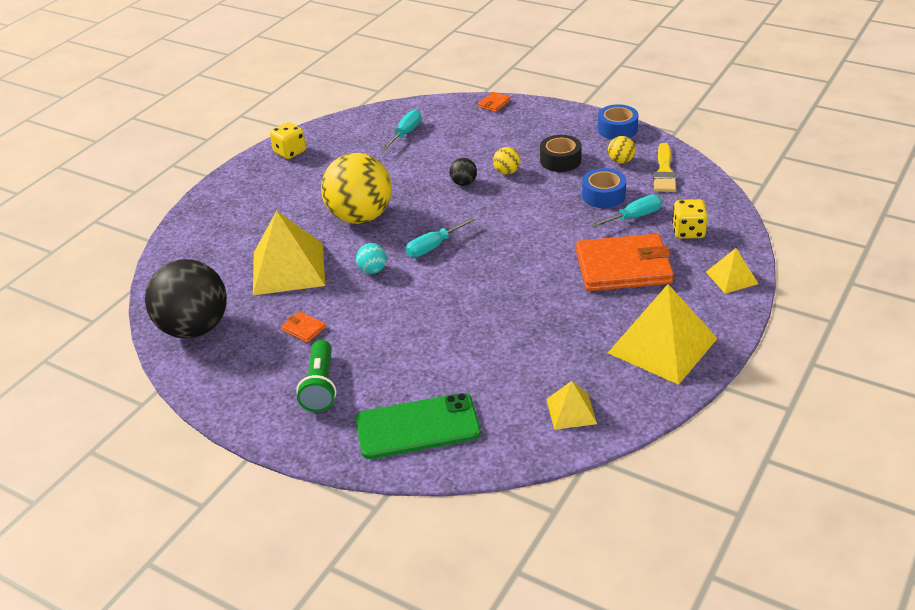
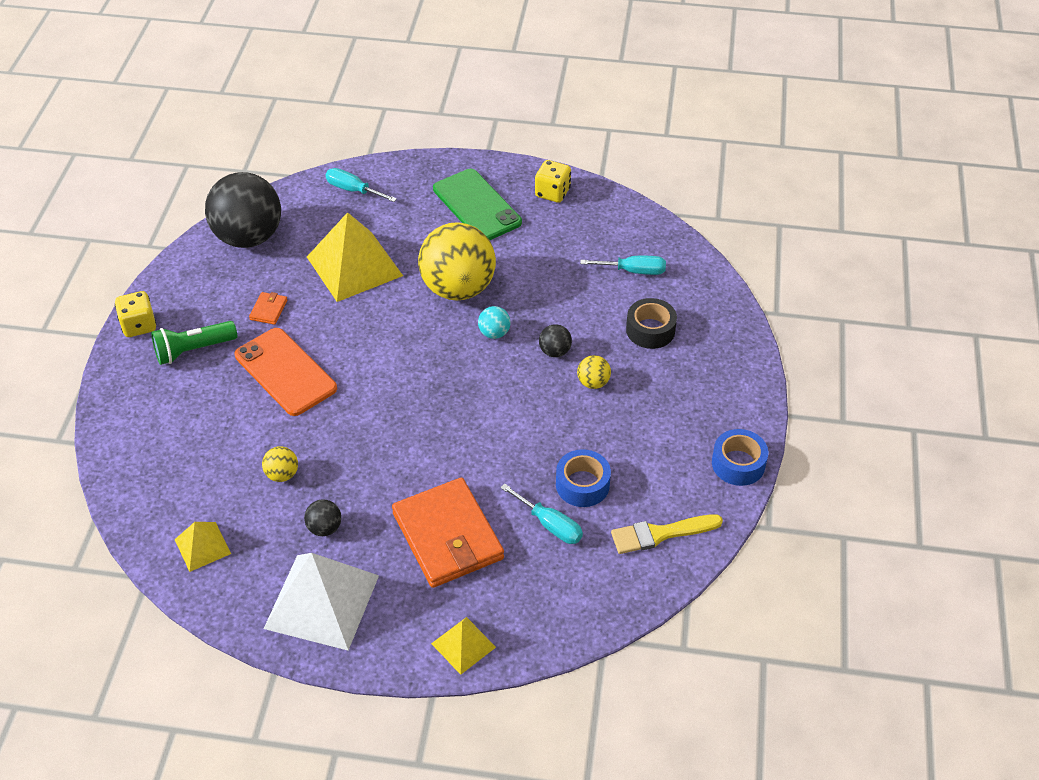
camera: 65 degrees right, 10 degrees up
(373, 270) = (372, 328): turquoise ball -> turquoise ball (494, 333)
(390, 329) = (285, 372): none -> orange phone
(417, 426) = (157, 435): green phone -> green phone (477, 205)
(433, 247) = (427, 362): turquoise screwdriver -> turquoise screwdriver (353, 190)
(494, 103) = (738, 328): orange wallet -> none
(560, 160) = (640, 425): black tape -> black tape (650, 330)
(584, 332) = (324, 528): none -> black ball
(621, 161) = (665, 484): yellow ball -> yellow ball (282, 474)
(662, 345) = (321, 601): yellow pyramid -> white pyramid
(688, 232) = (540, 584): yellow dice -> yellow dice (139, 325)

